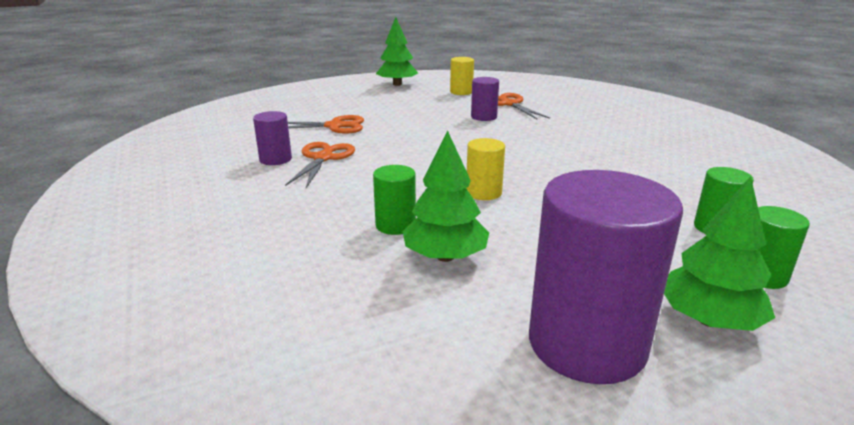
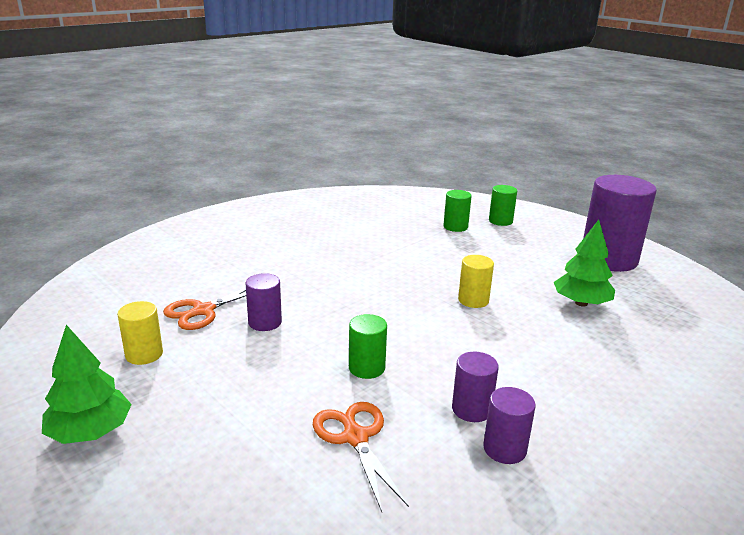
camera: 110 degrees left, 0 degrees up
(323, 158) = (471, 409): orange scissors -> purple cylinder
(395, 225) = (564, 329): green cylinder -> green cylinder (366, 368)
(709, 320) = (555, 234): green tree -> none

